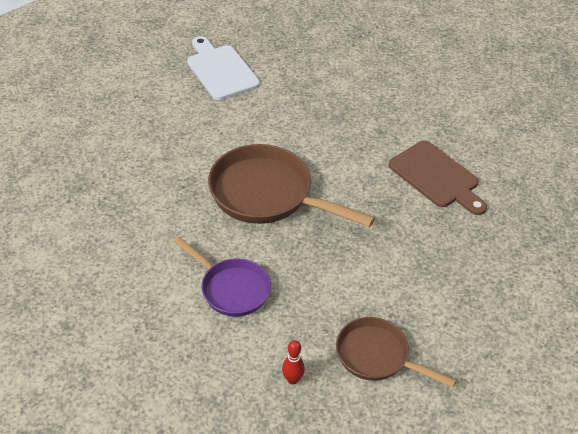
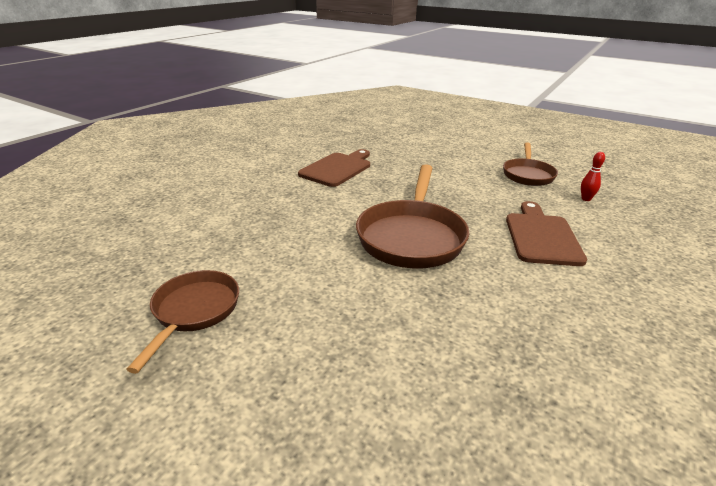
camera: 105 degrees left, 15 degrees down
(220, 70) = (194, 311): white cutting board -> brown pan
(231, 289) = (541, 236): purple pan -> brown cutting board

